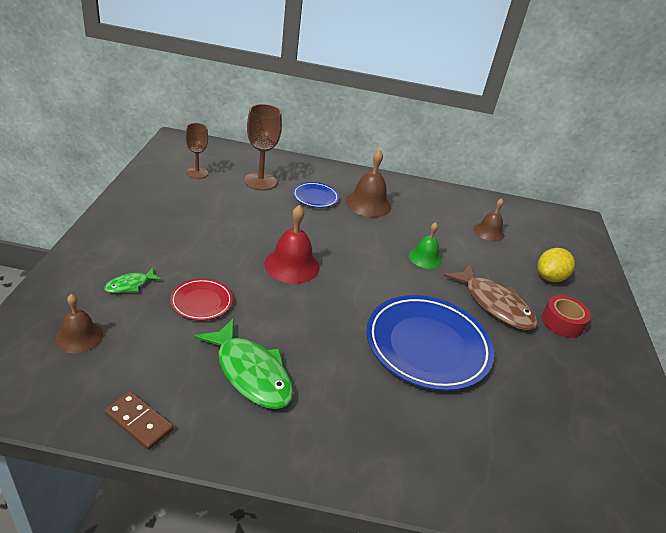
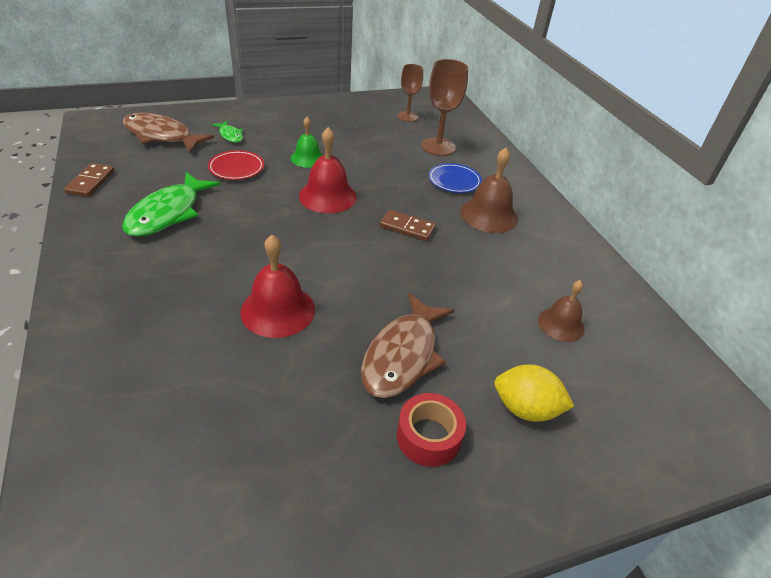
camera: 65 degrees right, 5 degrees up
(79, 336) = (161, 136): brown bell -> brown fish
(130, 285) = (230, 135): green fish -> green fish turned 150 degrees counterclockwise
(361, 244) = (407, 227): none -> brown domino
(425, 258) = (435, 277): green bell -> green bell (307, 158)
(427, 346) = (278, 310): blue plate -> red bell

